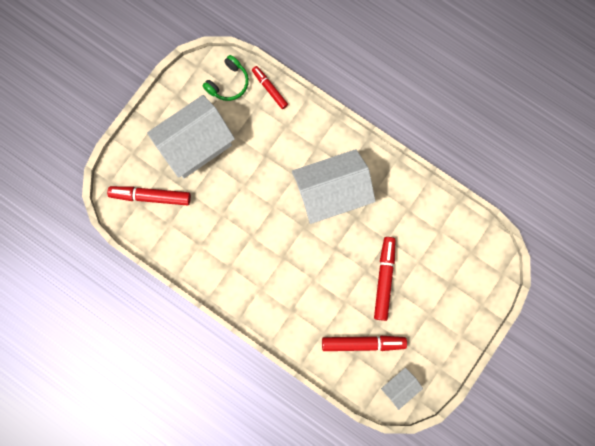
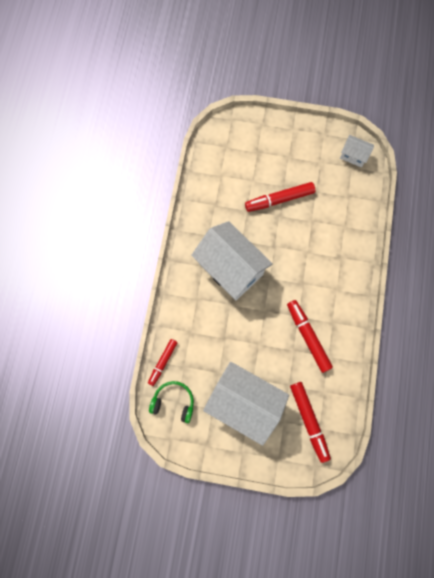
camera: 115 degrees left, 5 degrees down
(362, 343) = (336, 194): red marker -> red marker (308, 337)

